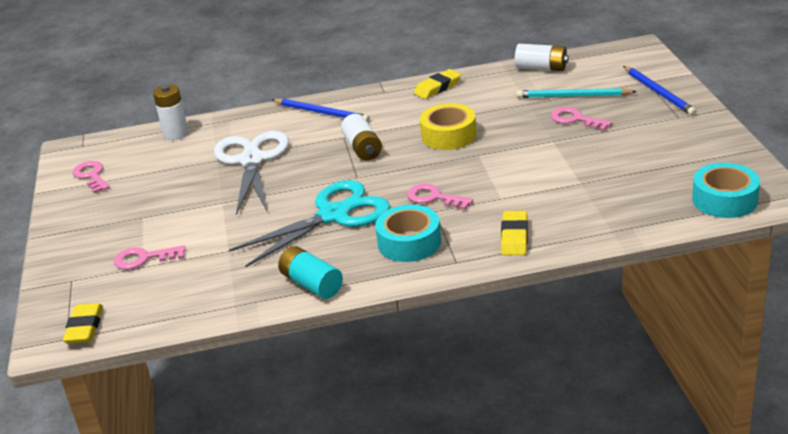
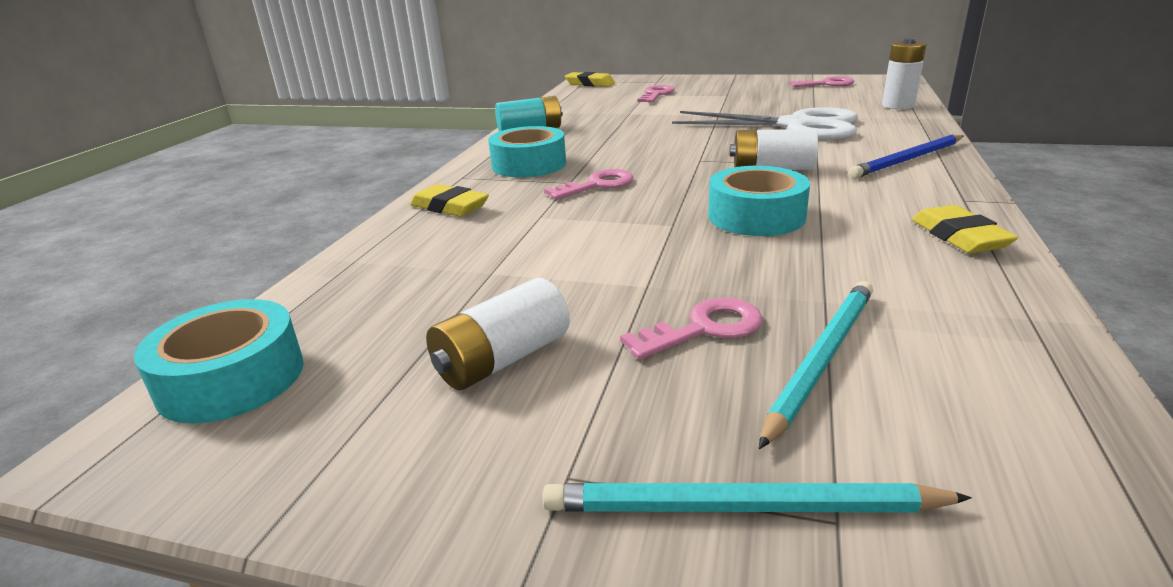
camera: 115 degrees right, 5 degrees down
(333, 215) = (631, 144): turquoise scissors -> none
(448, 135) = (756, 216): yellow tape -> turquoise tape
(541, 68) = (1029, 365): white battery -> white battery (503, 359)
(658, 92) = (740, 508): blue pencil -> turquoise pencil

